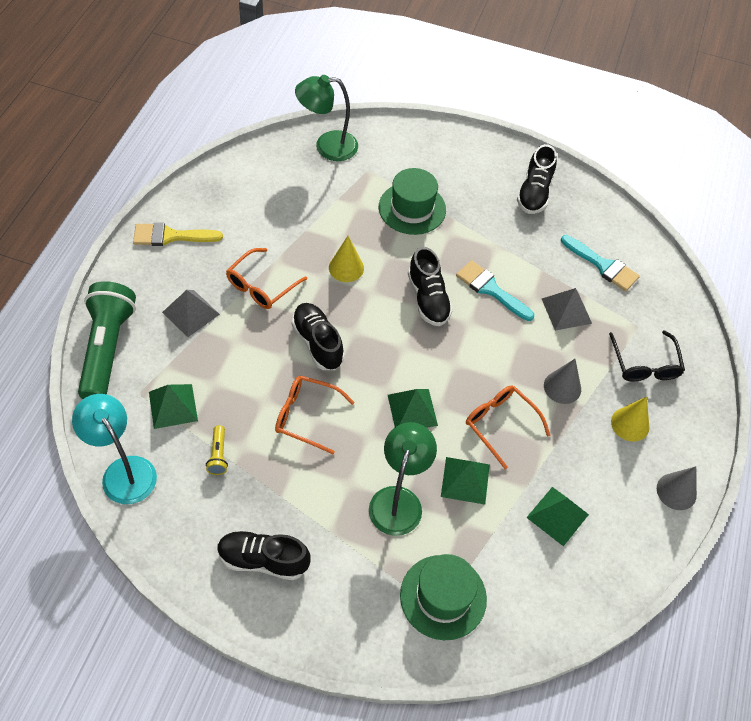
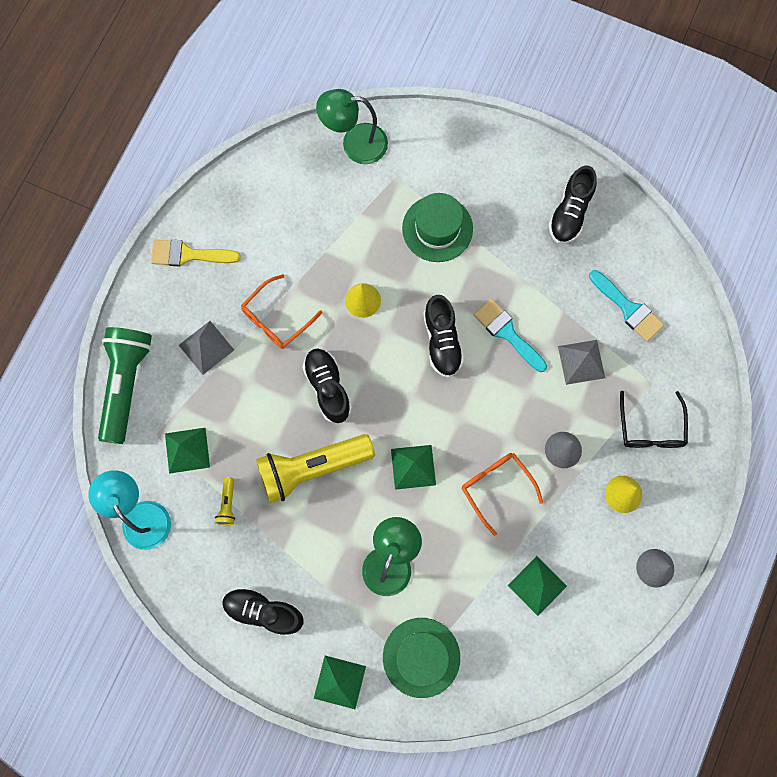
camera: 10 degrees right, 20 degrees up
(307, 416) = (312, 468): orange glasses -> yellow flashlight
(465, 480) = (455, 544): green pyramid -> green pyramid (340, 682)

